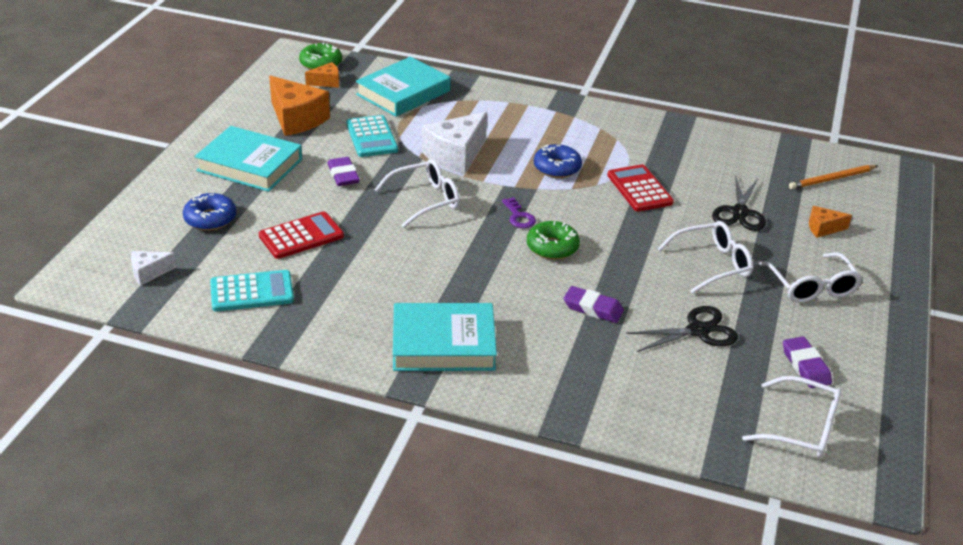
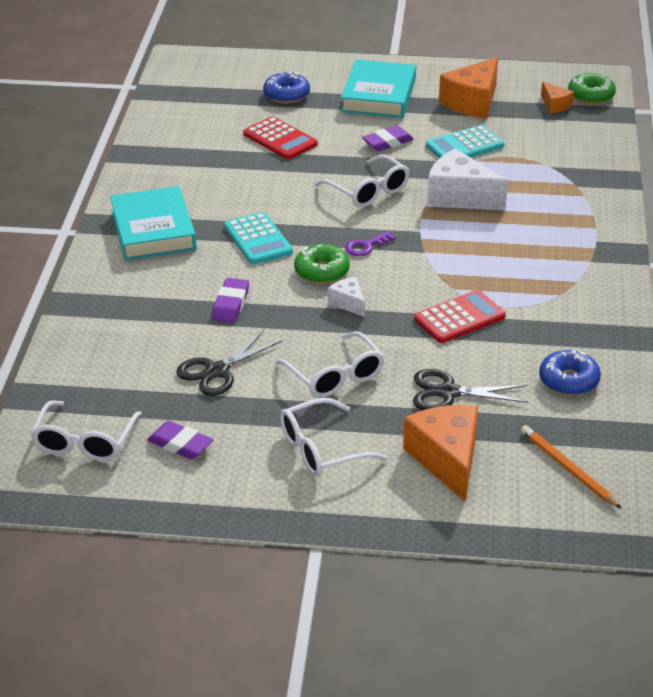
camera: 80 degrees right, 0 degrees up
(149, 272) = (202, 86): white cheese -> white cheese (348, 303)
(252, 292) = (193, 132): turquoise calculator -> turquoise calculator (258, 239)
(403, 93) = (565, 149): turquoise book -> none
(557, 168) = (471, 260): blue donut -> blue donut (569, 380)
(698, 330) = (217, 371): black scissors -> black scissors turned 75 degrees clockwise
(805, 366) = (180, 444): purple eraser -> purple eraser turned 60 degrees clockwise
(823, 228) = (447, 459): orange cheese -> orange cheese, size x1.96

